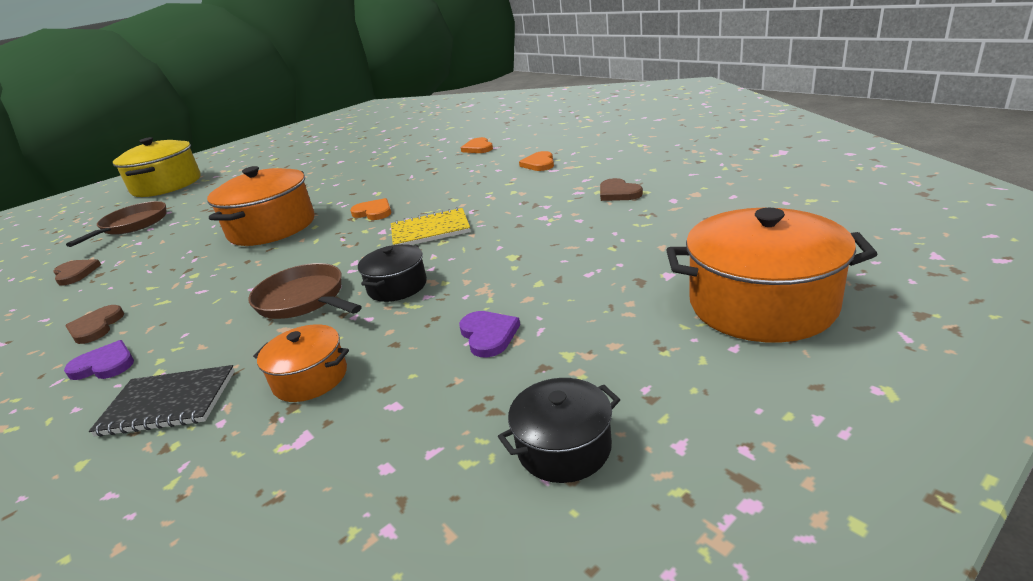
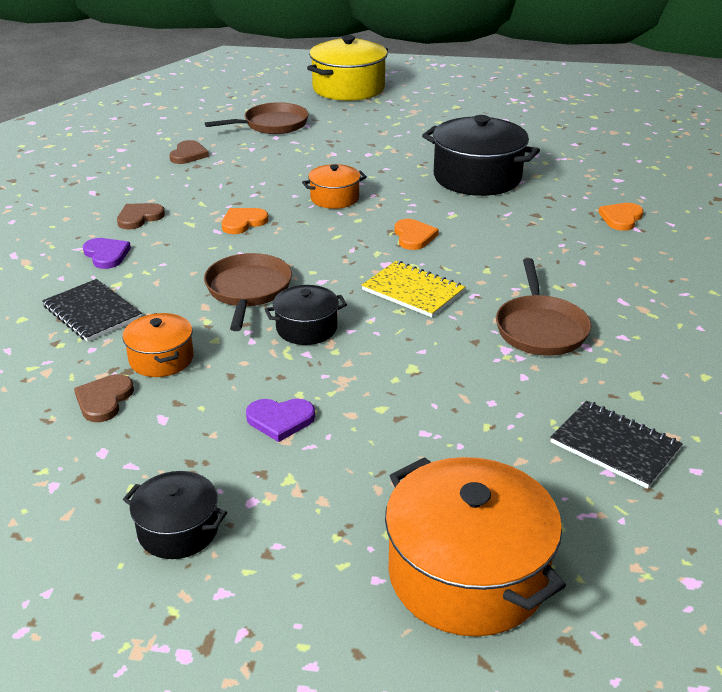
camera: 45 degrees right, 5 degrees up
(272, 227) = (334, 198): orange pot -> orange pot, size x0.53
(357, 174) = (477, 177): none -> black pot
(488, 335) = (280, 420): purple heart -> purple heart turned 60 degrees clockwise
(539, 164) = (627, 283): orange heart -> orange heart (243, 222)
(539, 200) = (540, 328): none -> brown pan
(618, 193) = (613, 376): brown heart -> brown heart (104, 400)
(684, 212) = (615, 446): none -> black notebook

